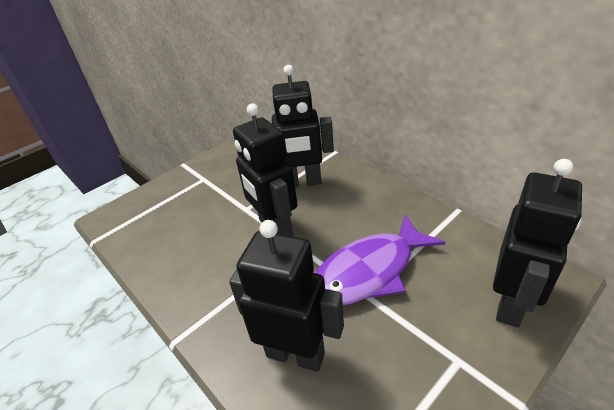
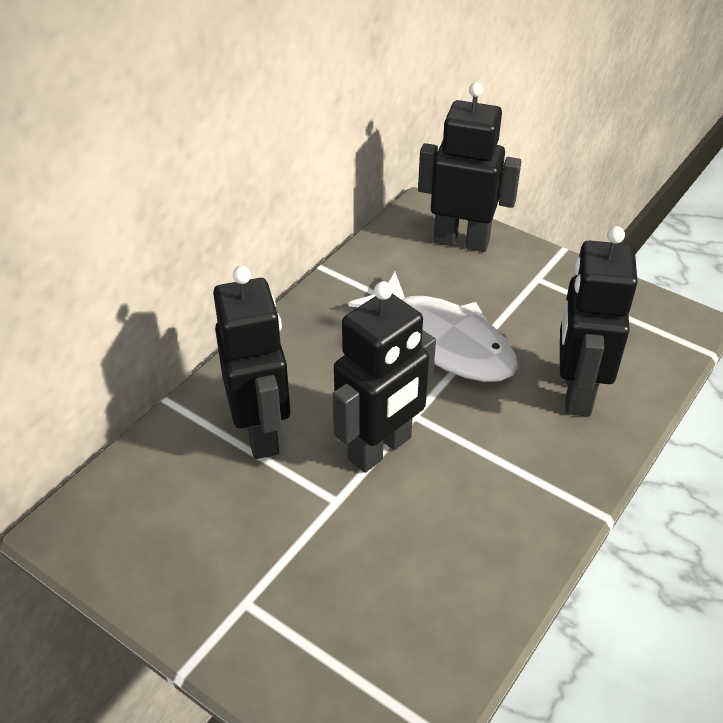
camera: 105 degrees left, 5 degrees up
(369, 271) = (444, 341): purple fish -> white fish

